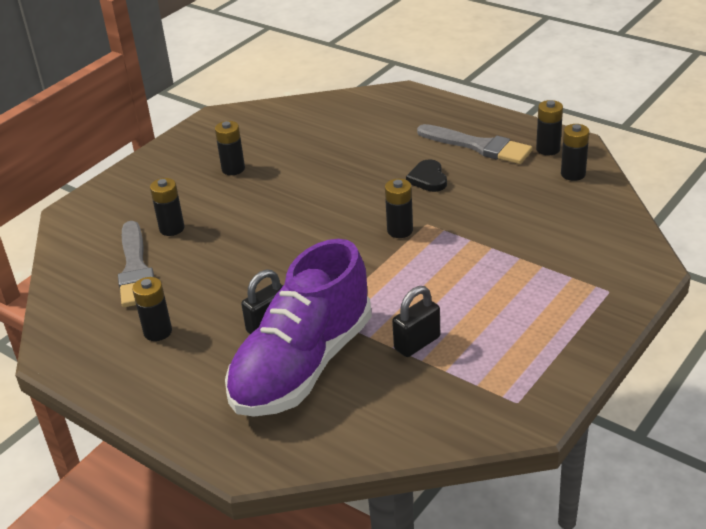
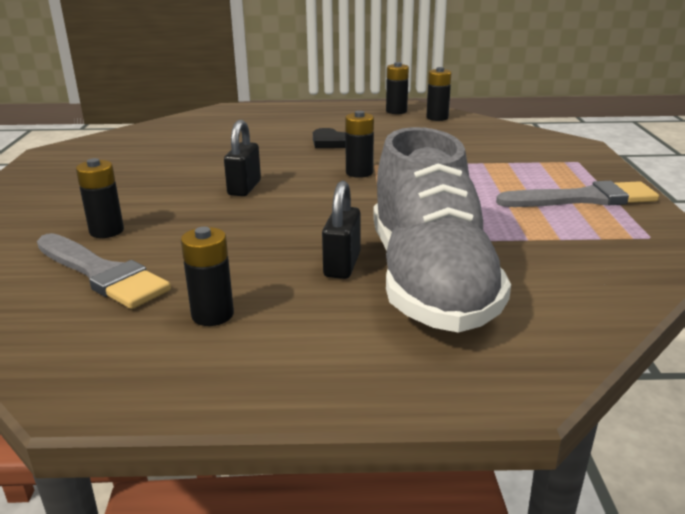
camera: 40 degrees left, 10 degrees down
(233, 169) = (122, 177): black battery -> none
(303, 365) = (430, 281): purple shoe -> grey shoe
(417, 343) = (503, 230): black padlock -> black padlock (244, 188)
(478, 146) = (341, 120): grey brush -> grey brush (584, 199)

